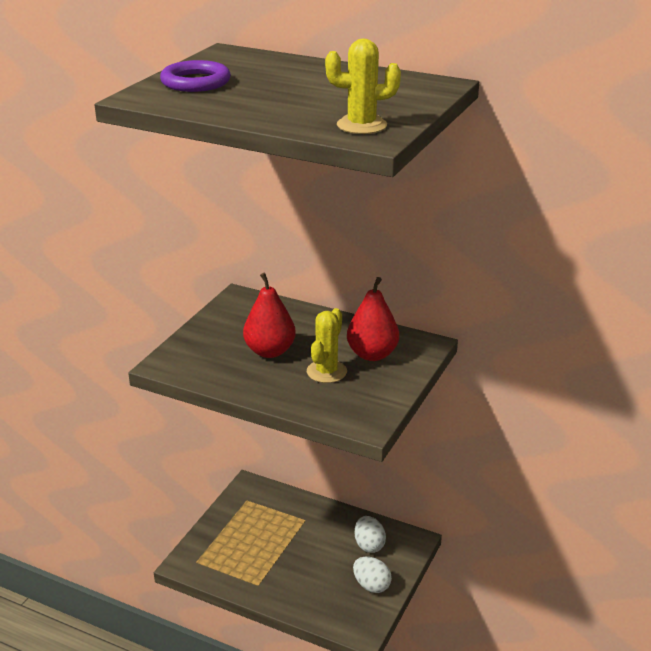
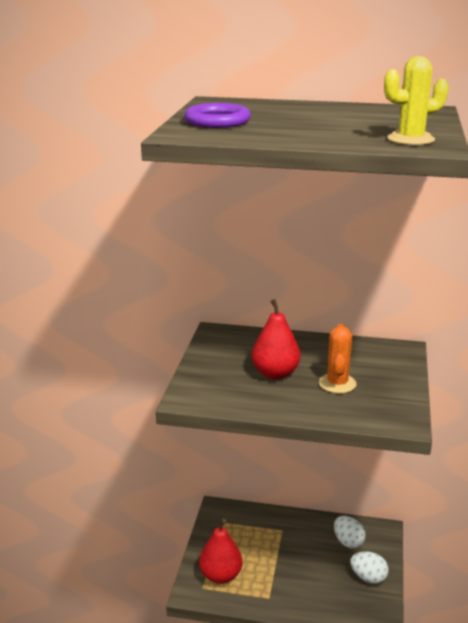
camera: 15 degrees left, 5 degrees down
(326, 372) = (337, 383): yellow cactus -> orange cactus
(372, 354) = (365, 363): red pear -> red pear (220, 575)

